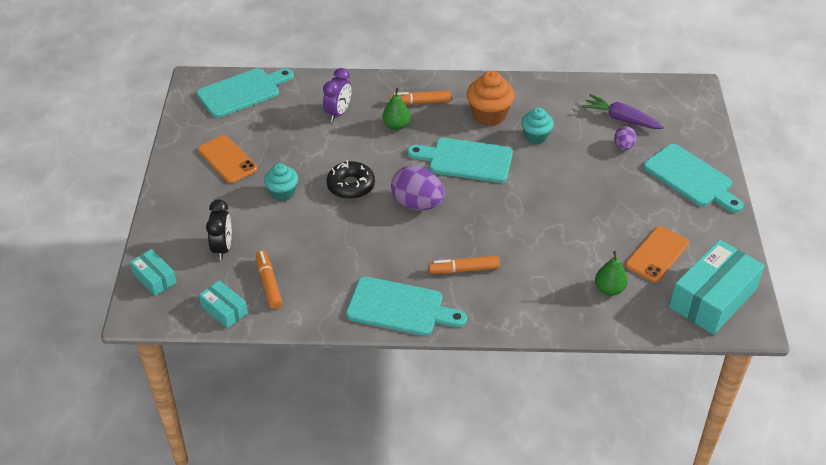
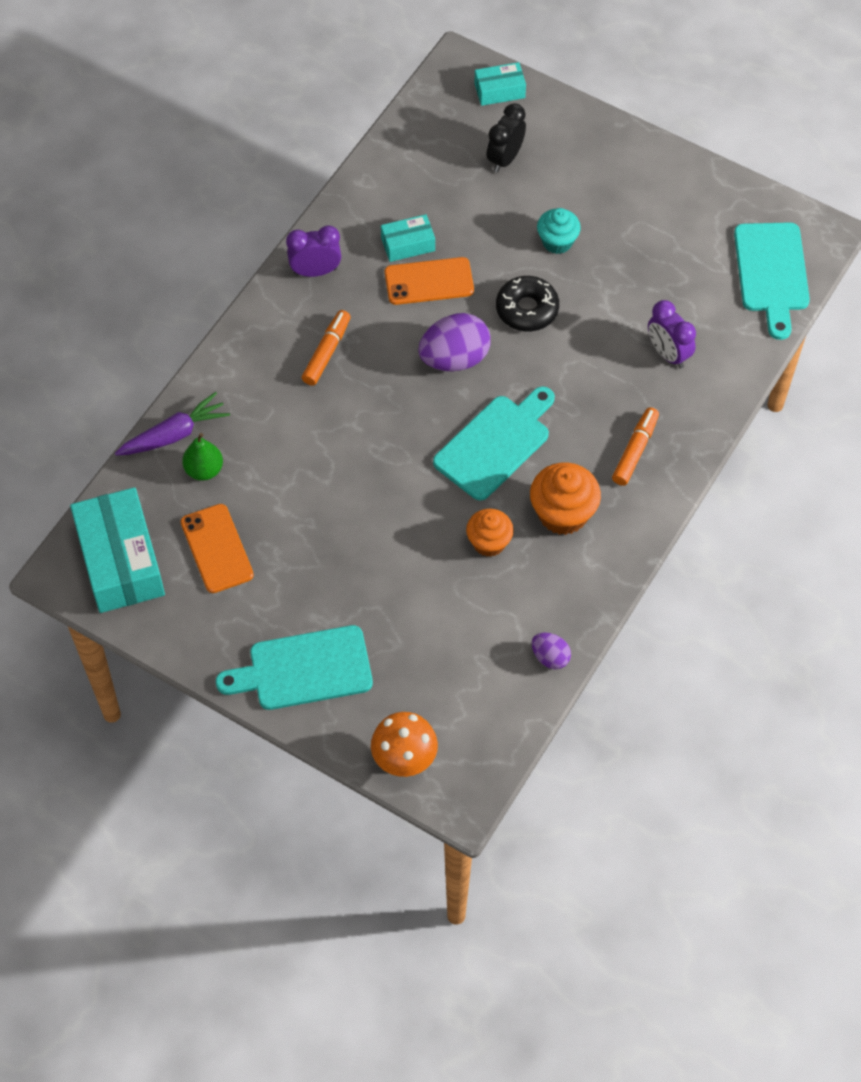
camera: 120 degrees right, 15 degrees up
(222, 248) = (505, 159): black clock -> black clock turned 90 degrees clockwise
(224, 310) = (416, 130): turquoise box -> turquoise box (408, 244)
(227, 159) = (649, 212): orange phone -> orange phone (429, 281)
(269, 283) = (426, 178): orange marker -> none
(396, 126) = (605, 403): green pear -> none
(400, 308) = (315, 271): turquoise cutting board -> purple clock
(535, 137) = (489, 542): turquoise cupcake -> orange cupcake
(621, 119) = (459, 662): purple carrot -> purple carrot (174, 434)
(623, 146) = (407, 630): purple egg -> purple egg (550, 657)
(697, 117) = (404, 759): none -> orange mushroom

